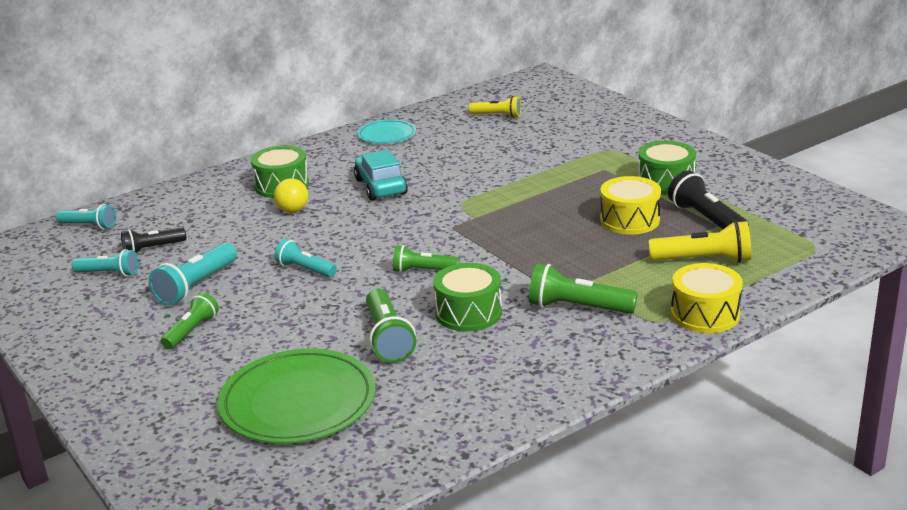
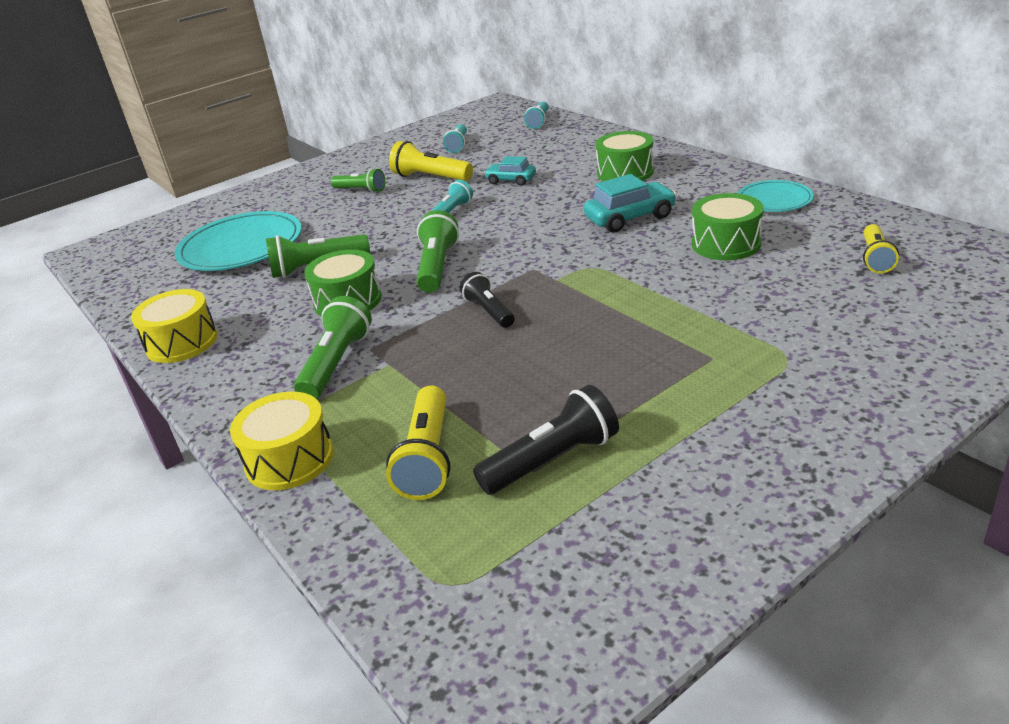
camera: 90 degrees right, 5 degrees up
(152, 249) = (497, 150): black flashlight -> black flashlight (489, 311)
(196, 286) = (430, 177): turquoise flashlight -> yellow flashlight
(248, 239) = (511, 180): none -> turquoise car
(293, 210) = (570, 187): yellow ball -> none
(298, 402) = (241, 246): green plate -> turquoise plate
(423, 271) = (437, 267): green flashlight -> green flashlight, size x1.50
(629, 220) = (550, 389): yellow drum -> yellow drum (182, 342)
(665, 182) = (680, 417): green drum -> green drum (726, 244)

